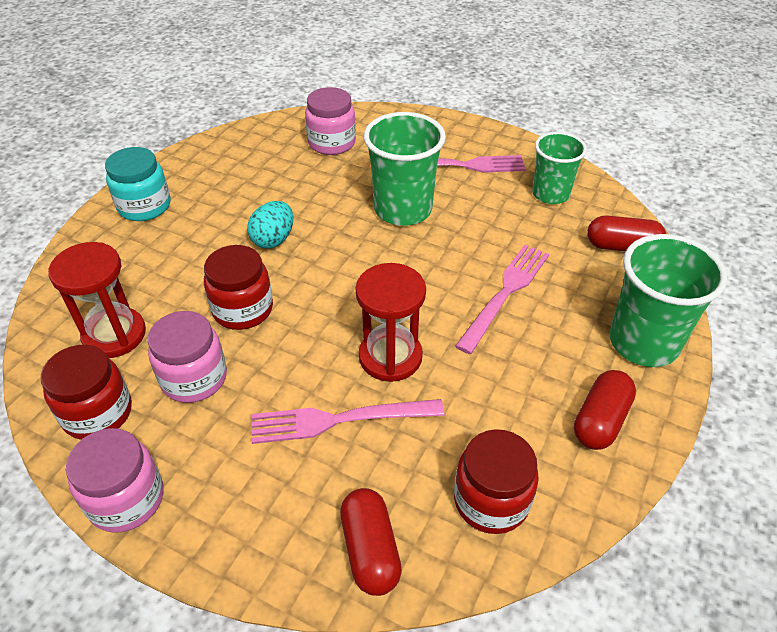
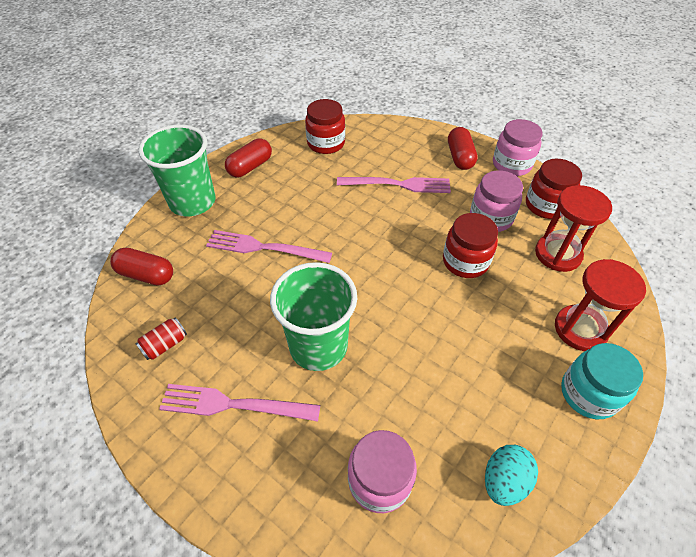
camera: 170 degrees left, 5 degrees up
(273, 239) = (446, 327): turquoise egg -> turquoise egg (504, 481)
(370, 550) = (388, 134): red capsule -> red capsule (460, 157)
(390, 357) = (361, 214): red hourglass -> red hourglass (580, 329)
(505, 293) = (264, 247): pink fork -> pink fork turned 60 degrees clockwise
(550, 194) = (165, 345): green cup -> red can

